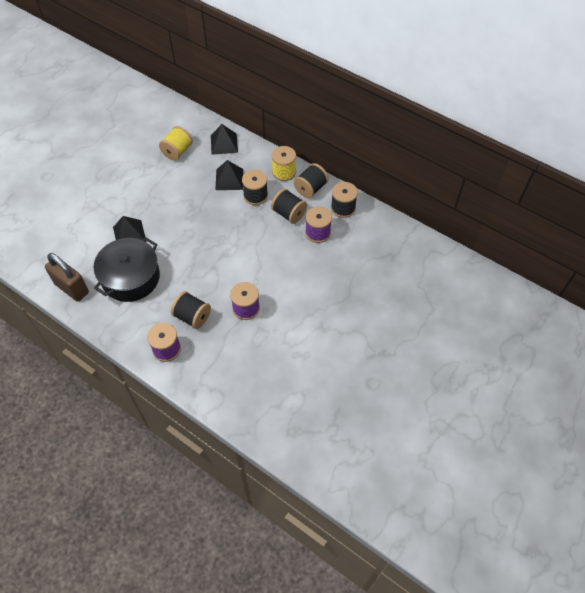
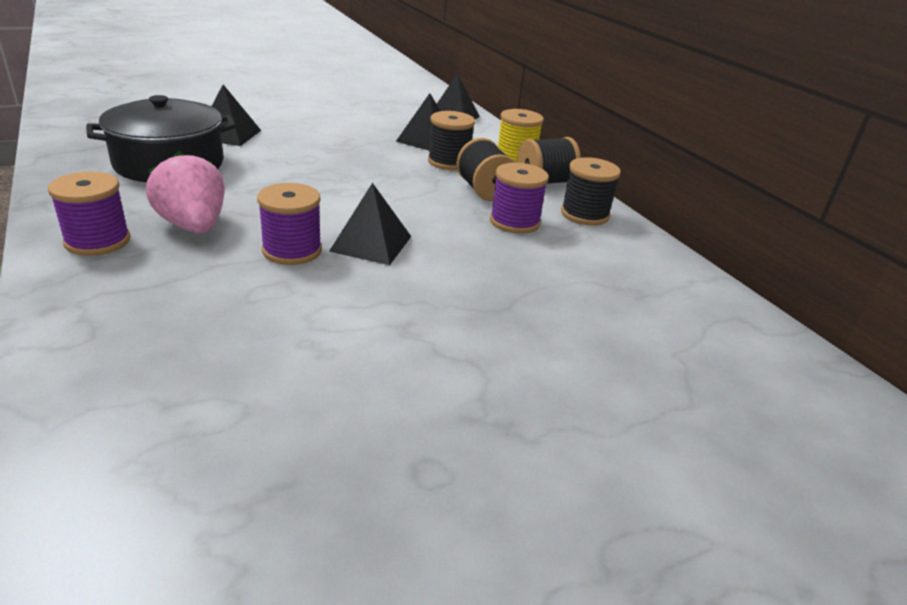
camera: 25 degrees right, 25 degrees down
(72, 288) = (80, 145): brown padlock -> none
(177, 151) = (383, 105): yellow spool -> none
(192, 316) = (193, 226): black spool -> pink strawberry
(272, 284) = (371, 243): none -> black pyramid

